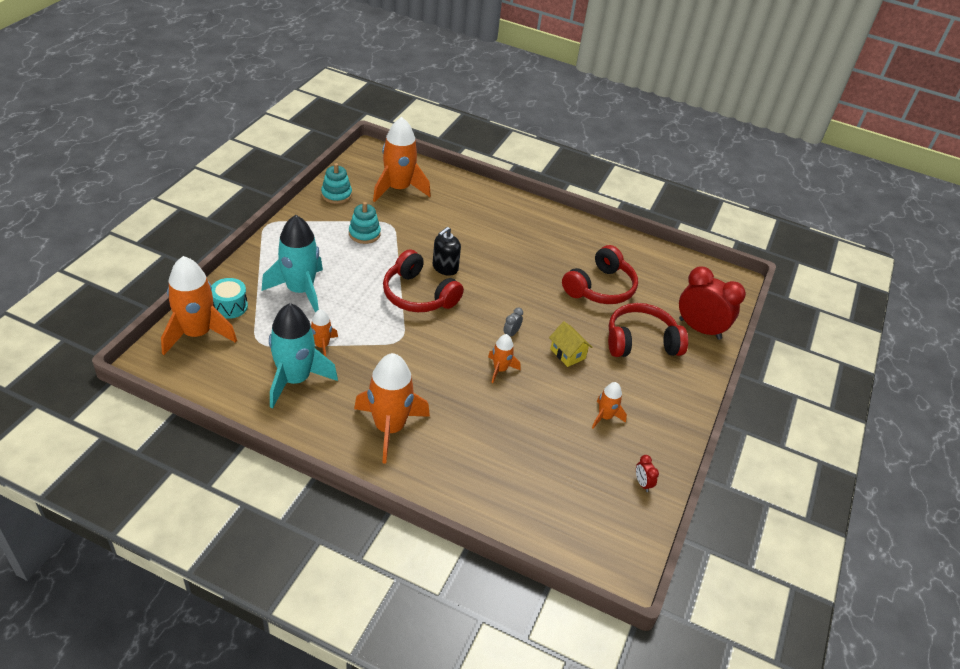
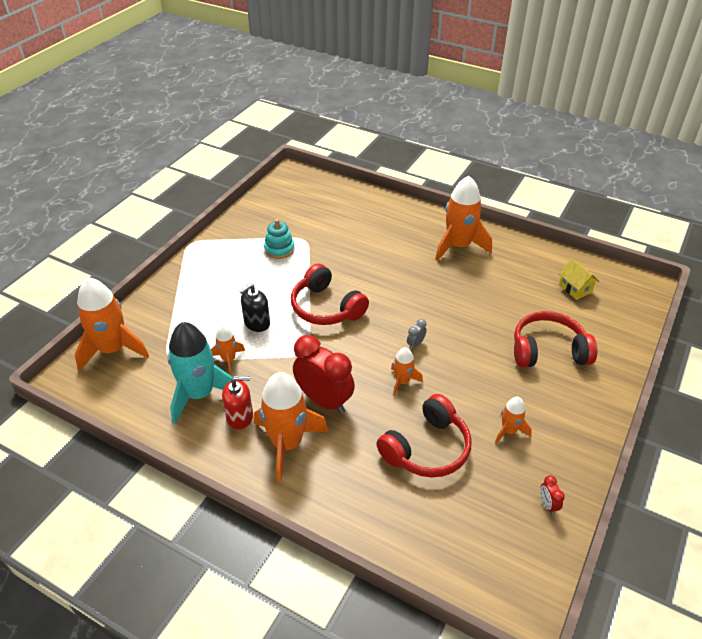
camera: 10 degrees right, 0 degrees up
(230, 306) = (146, 322): turquoise drum -> none
(300, 290) = (213, 306): turquoise rocket -> none
(336, 195) = (256, 213): turquoise stacking toy -> none
(339, 402) = (240, 416): none -> red soap dispenser
(398, 189) = (315, 206): orange rocket -> orange rocket (459, 246)
(445, 267) = (354, 280): black soap dispenser -> black soap dispenser (257, 323)
(567, 354) = (472, 364): yellow house -> yellow house (575, 288)
(600, 288) = (507, 296): red headphones -> red headphones (427, 448)
(699, 329) = (610, 336): red clock -> red clock (324, 401)

